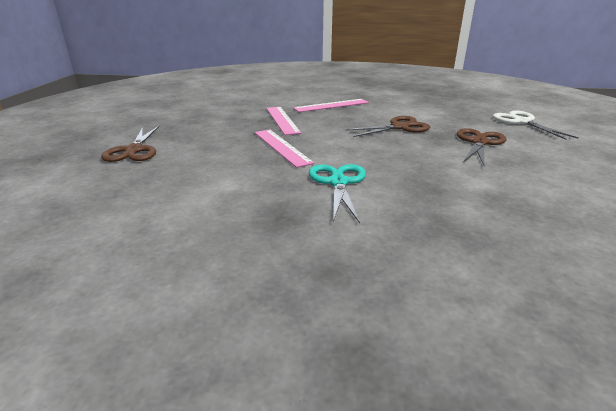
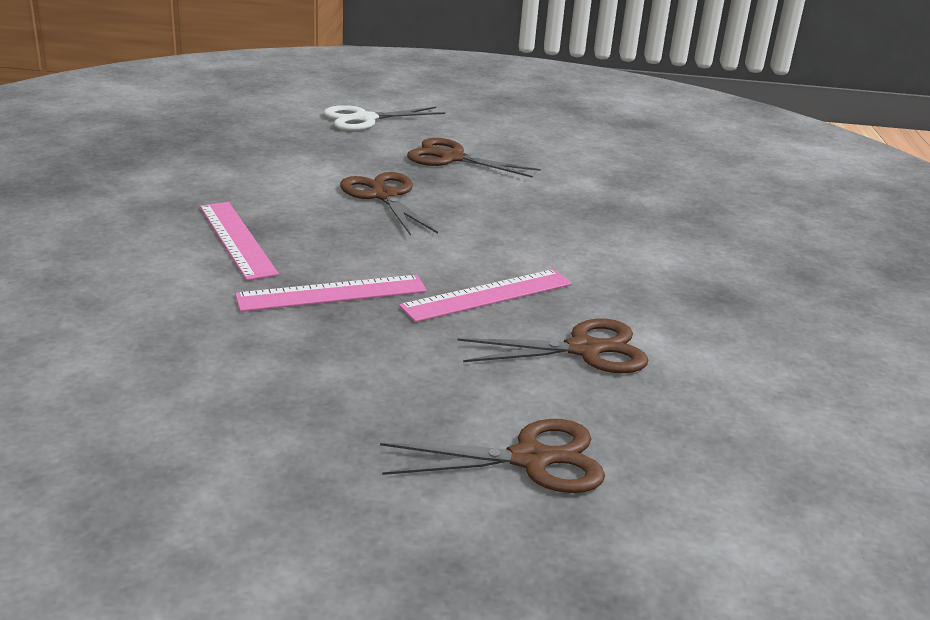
camera: 95 degrees left, 0 degrees up
(219, 166) = (584, 349): none -> brown scissors
(338, 182) = (612, 258): turquoise scissors -> none

